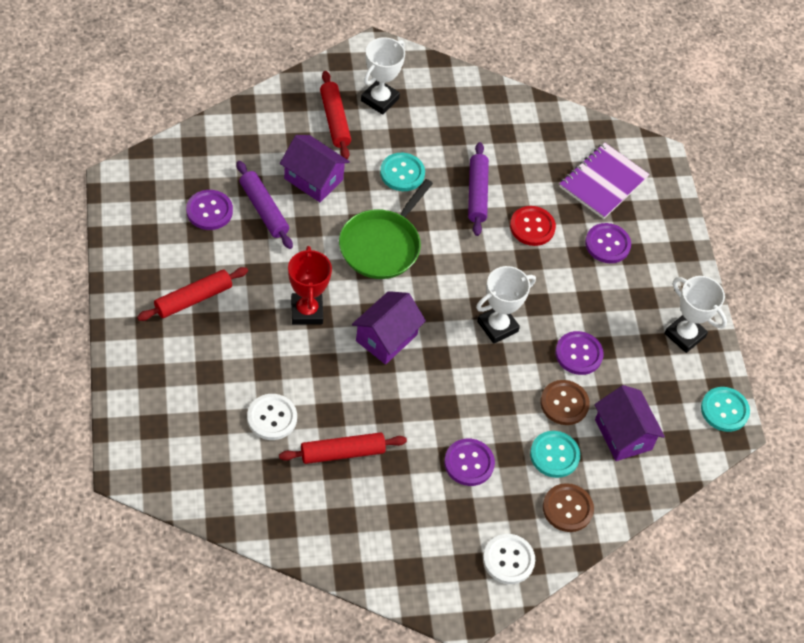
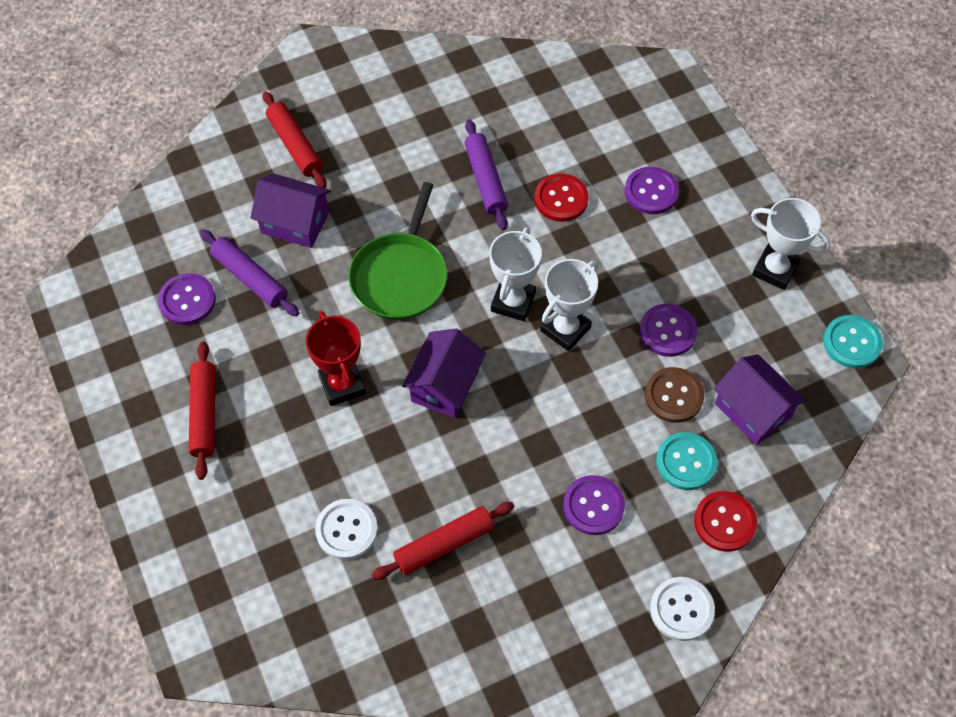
camera: 10 degrees left, 5 degrees up
(193, 299) = (204, 414): red rolling pin -> red rolling pin turned 45 degrees counterclockwise
(379, 99) = (337, 105): white trophy -> white trophy (513, 302)
(402, 173) = (393, 183): turquoise button -> none
(567, 508) = (724, 522): brown button -> red button
(603, 182) = (619, 122): purple notebook -> none

